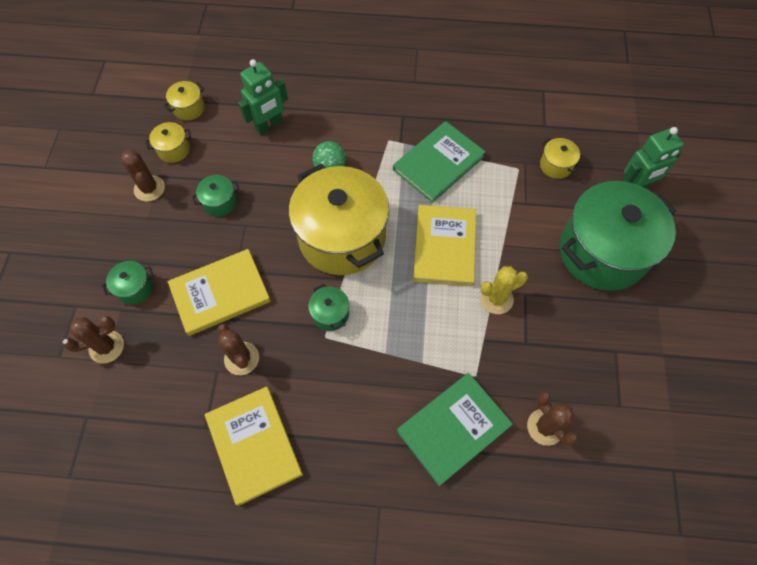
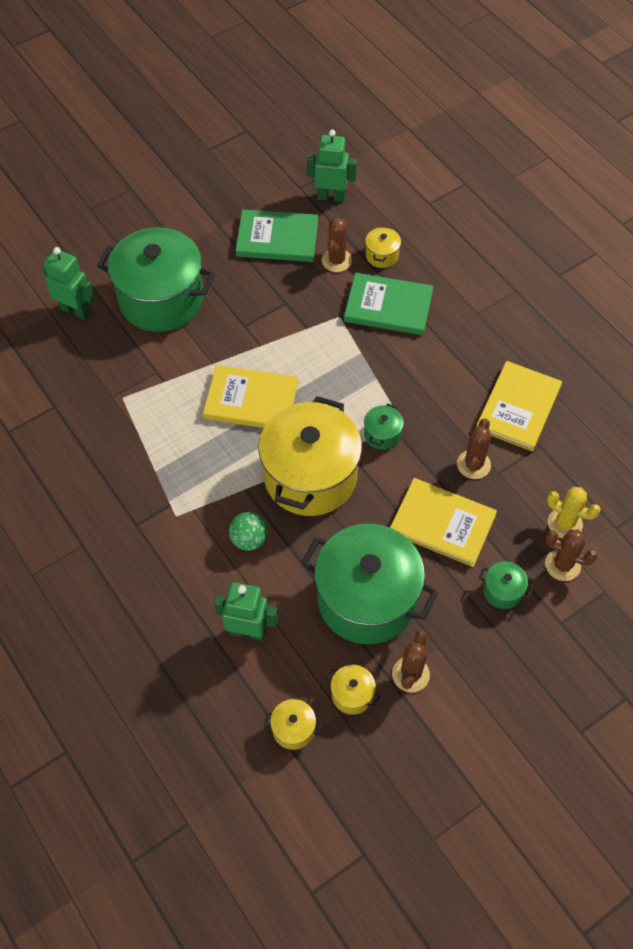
camera: 130 degrees left, 5 degrees down
(220, 202) = (366, 599): green pot -> green pot, size x2.48
(438, 163) = (168, 459): green book -> green book (277, 238)
(444, 246) = (251, 400): yellow book -> yellow book turned 45 degrees clockwise
(496, 299) = (266, 340): yellow cactus -> yellow cactus (565, 523)
(556, 165) = (96, 373): yellow pot -> yellow pot (382, 255)
(638, 491) = (331, 197): none -> green robot

